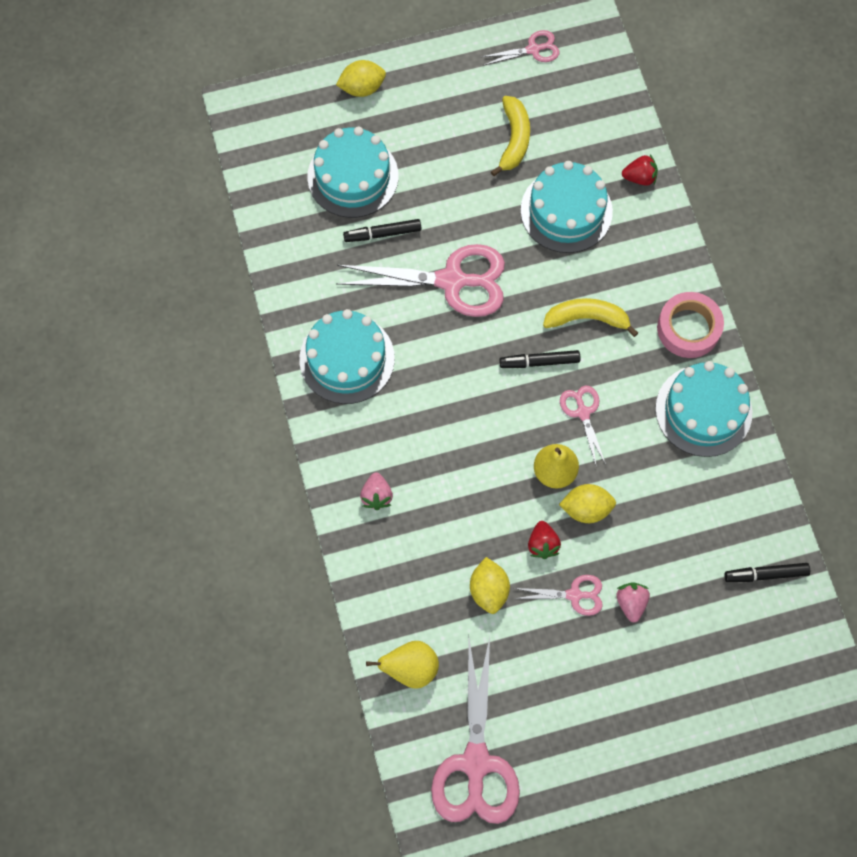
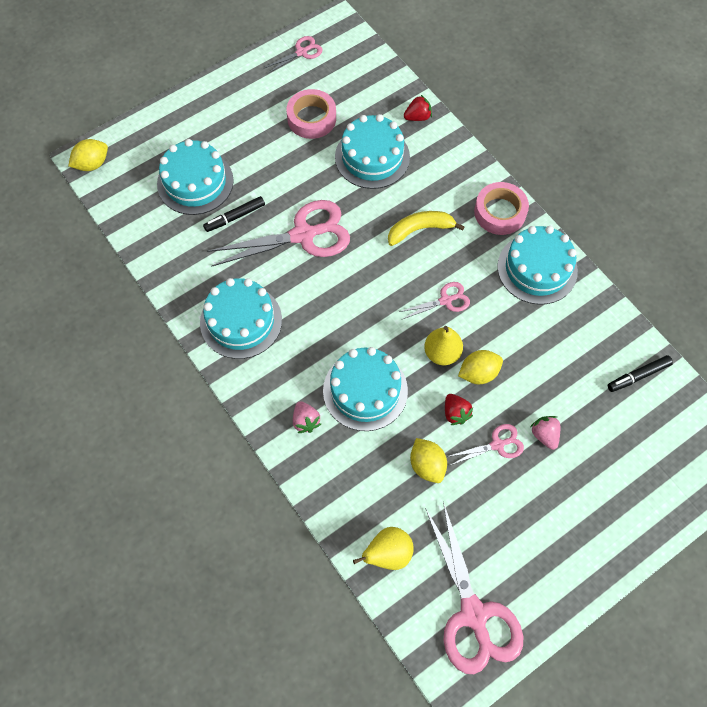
camera: 20 degrees left, 5 degrees down
(362, 88) = (179, 116): yellow lemon -> yellow lemon (92, 164)
(453, 484) = (365, 390): none -> turquoise cake
(514, 139) = (311, 118): yellow banana -> pink tape
(539, 362) = (396, 273): black marker -> none
(583, 412) = (445, 300): pink scissors -> pink scissors turned 105 degrees clockwise

